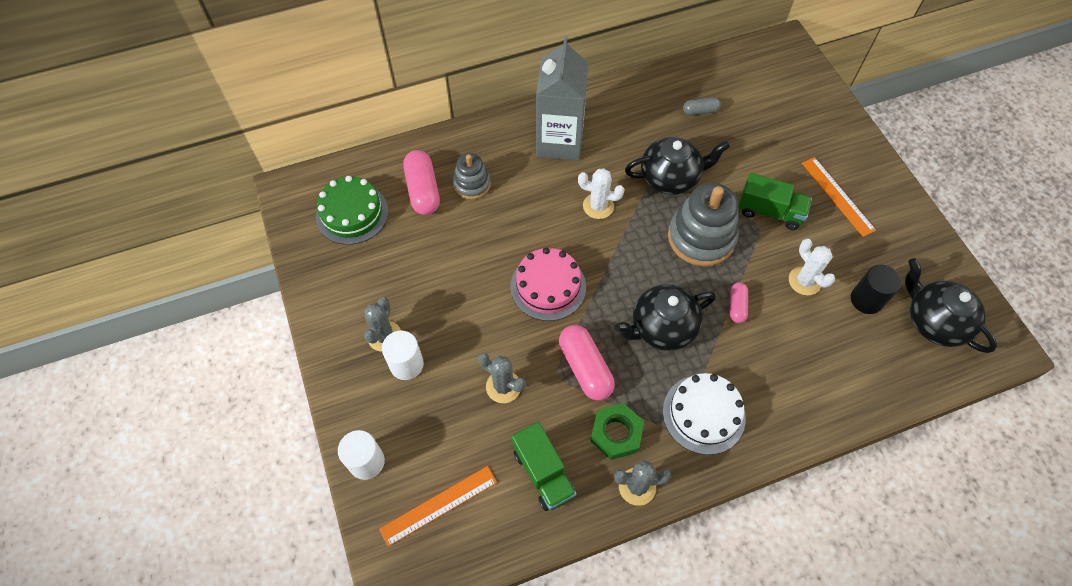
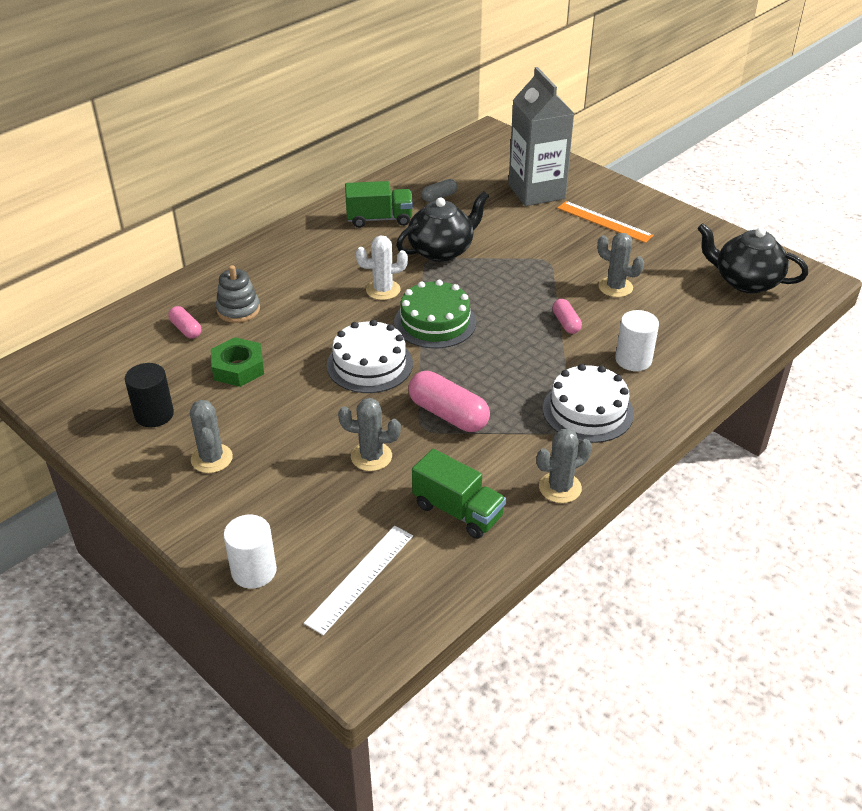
camera: 25 degrees left, 20 degrees down
(352, 213) = (113, 370): green cake -> green cake (435, 322)
(406, 364) = (252, 473): white cylinder -> white cylinder (633, 360)
(423, 190) = (186, 329): pink capsule -> pink capsule, size x0.55
(438, 505) = (360, 578): orange ruler -> white ruler
(548, 286) = (369, 364): pink cake -> white cake
(559, 142) = (313, 254): grey carton -> grey carton (536, 192)
(616, 433) = (512, 454): green nut -> green nut (238, 368)
(661, 328) = (505, 360): black teapot -> none
(701, 237) = (499, 284): grey stacking toy -> none
(769, 212) = (551, 249): green truck -> green truck (379, 219)
(804, 281) = (615, 287): white cactus -> grey cactus
(866, 300) = (678, 284): black cylinder -> black cylinder (154, 414)

